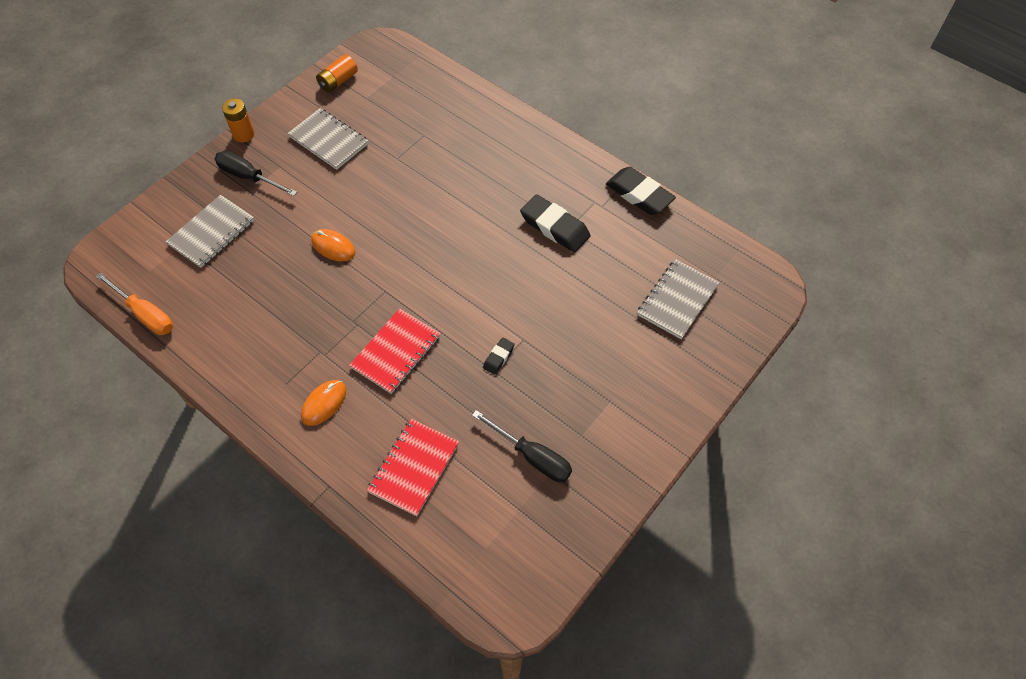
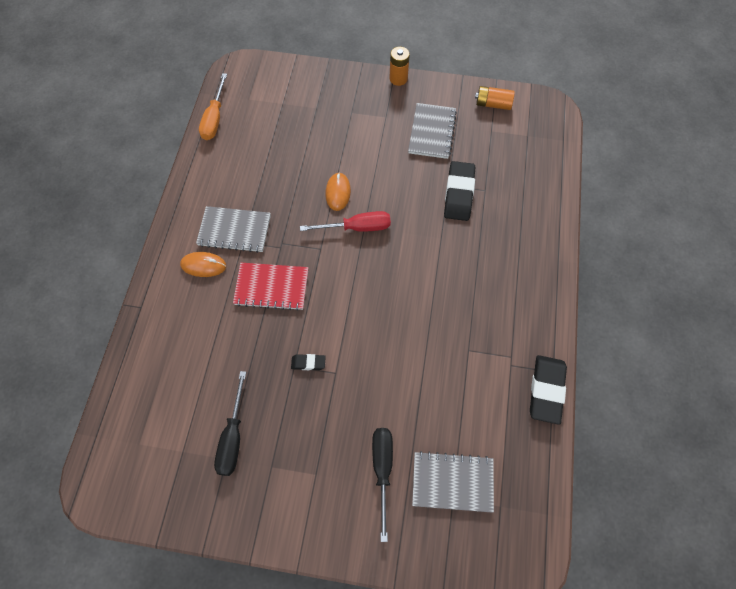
camera: 60 degrees right, 5 degrees up
(212, 233) = (301, 113): grey notebook -> grey notebook (234, 230)
(249, 177) = (363, 105): black screwdriver -> black screwdriver (382, 470)
(385, 250) = (357, 227): none -> red screwdriver
(414, 468) = (181, 355): red notebook -> none
(555, 227) = (462, 338): black eraser -> black eraser (459, 194)

